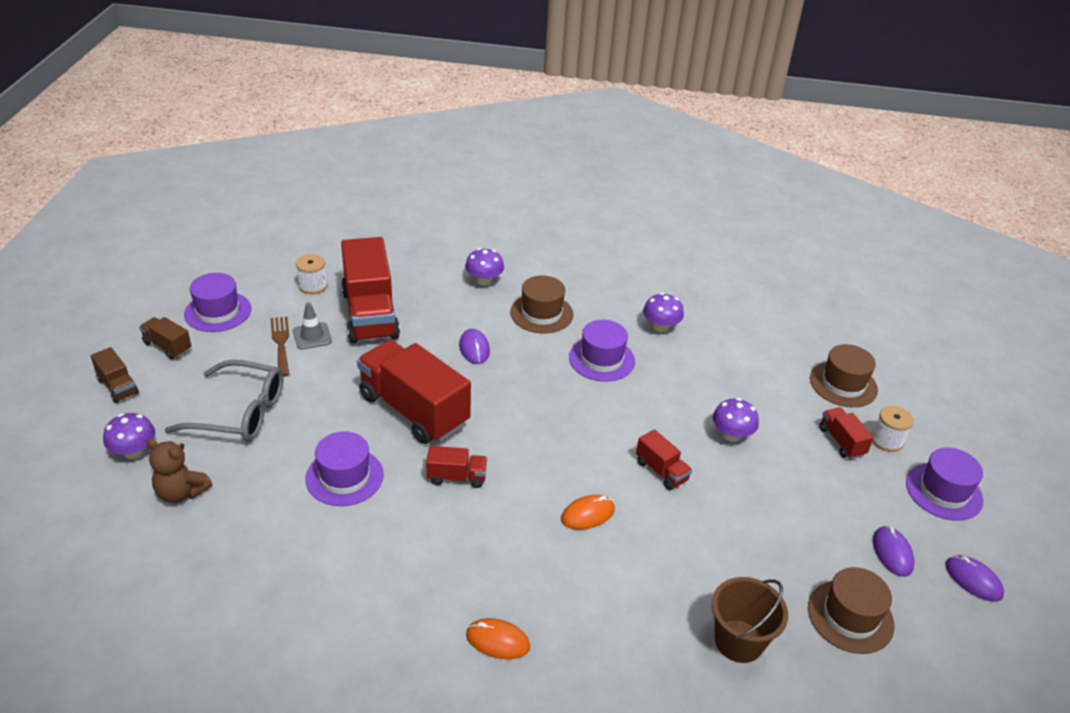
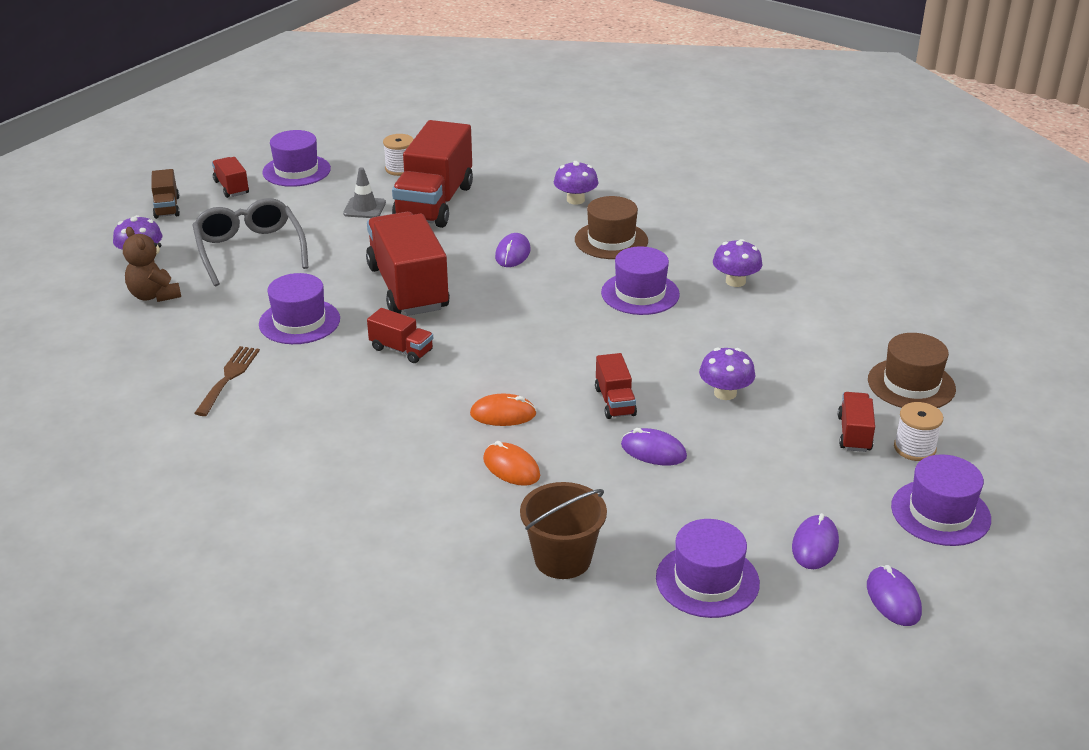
camera: 30 degrees right, 5 degrees down
(167, 346) = (231, 187): brown truck -> red truck
(239, 412) = (250, 250): grey glasses -> grey glasses turned 150 degrees counterclockwise
(281, 343) = (331, 207): brown fork -> brown fork (229, 377)
(497, 641) = (326, 481): orange mouse -> orange mouse (511, 467)
(724, 508) = (653, 451): none -> purple mouse
(850, 616) = (707, 580): brown hat -> purple hat

